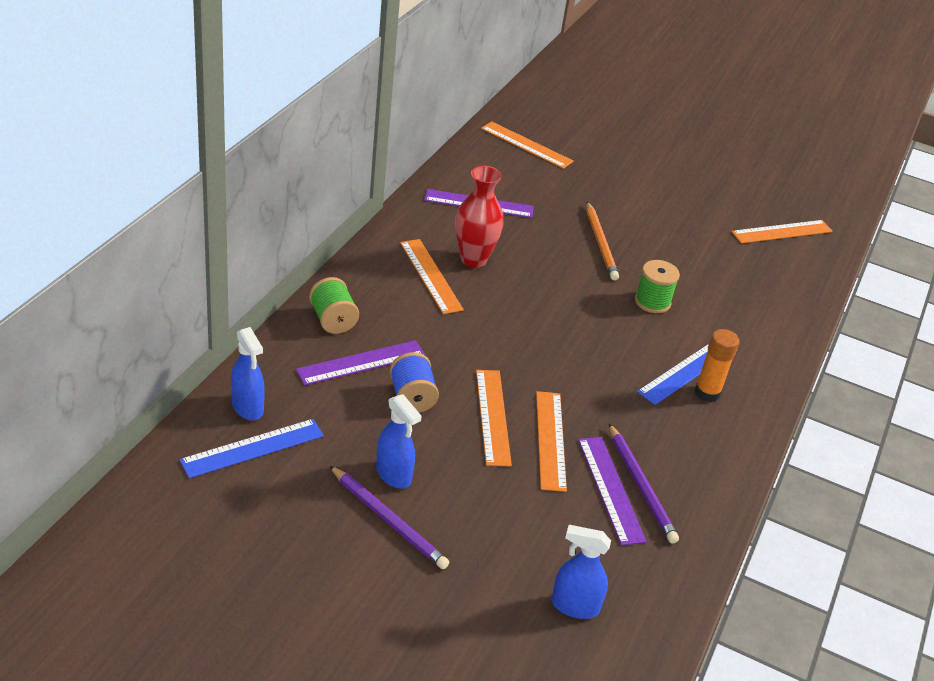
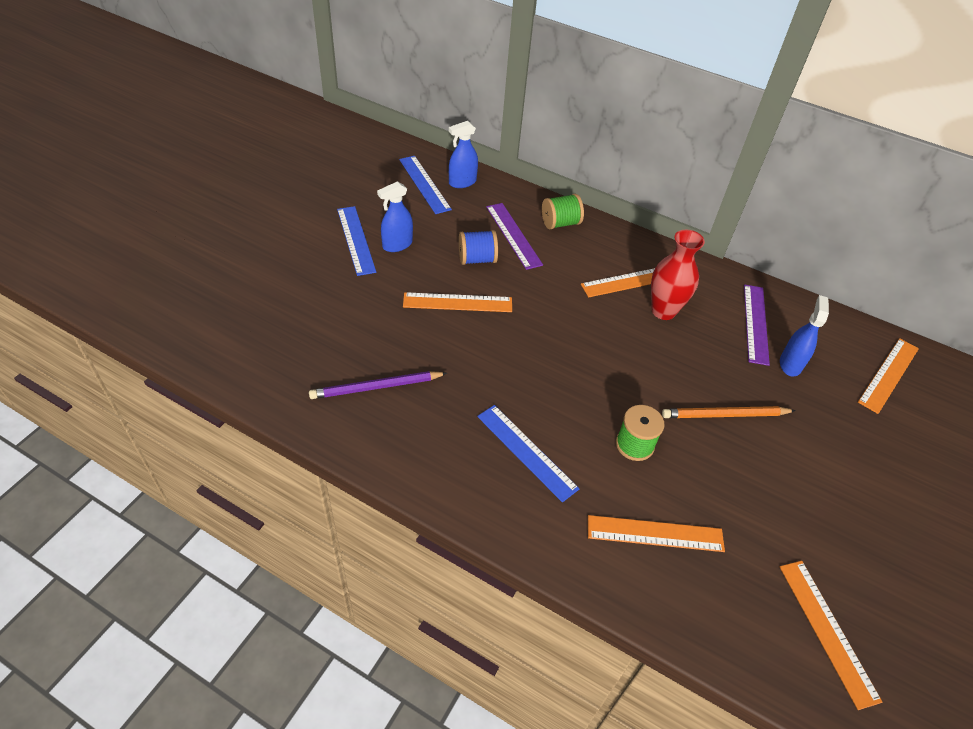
camera: 95 degrees right, 10 degrees up
(388, 520) = (355, 240): purple pencil -> blue ruler
(551, 440) = (431, 335): orange ruler -> orange ruler (655, 534)
(574, 606) = (262, 326): blue spray bottle -> blue spray bottle (790, 364)
(610, 489) = (374, 365): purple ruler -> none
(707, 393) = (497, 465): orange glue stick -> none

